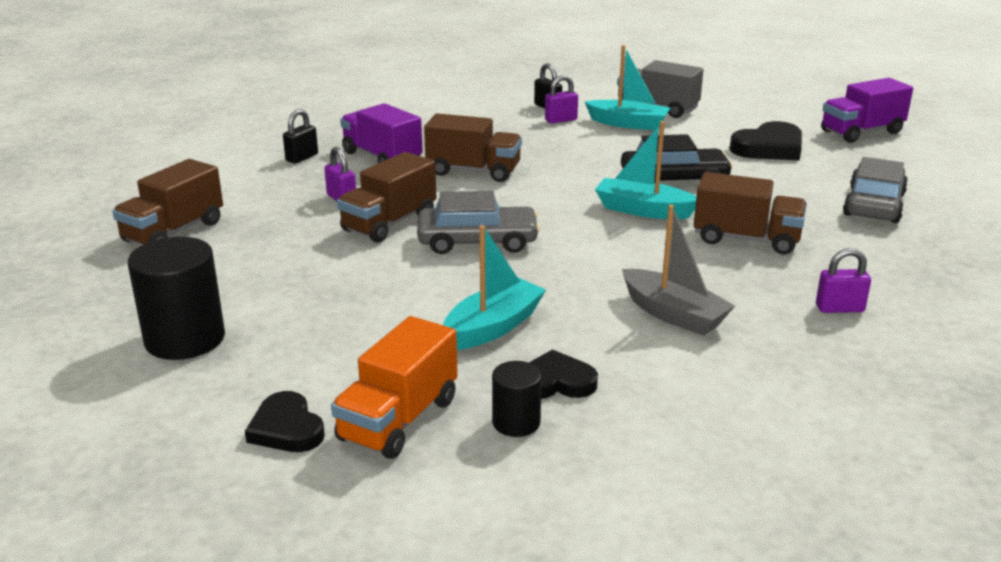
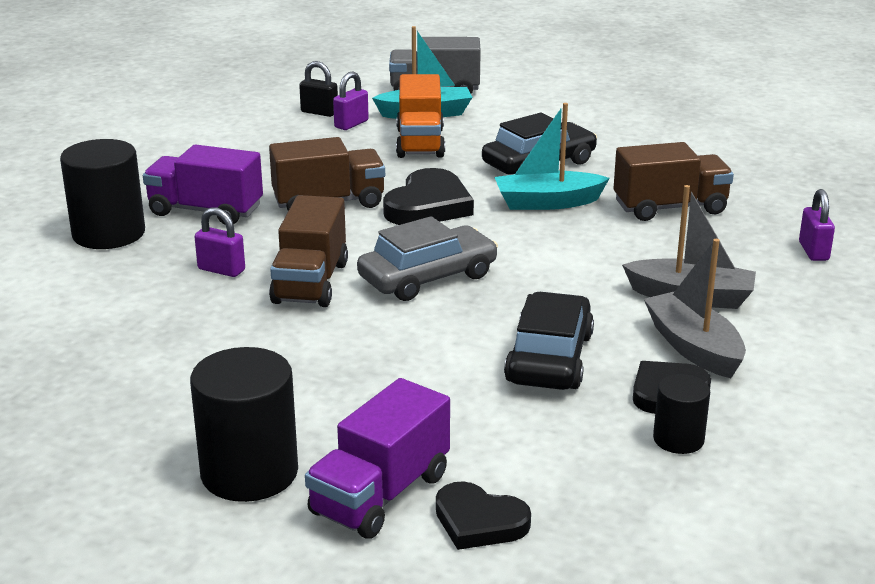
camera: 30 degrees left, 0 degrees up
(173, 232) = (66, 361): brown truck -> none
(302, 158) = (109, 234): black padlock -> black cylinder
(398, 420) = (573, 474): orange truck -> orange truck (420, 143)
(493, 327) = (549, 358): turquoise boat -> black car
(623, 355) = (693, 347): none -> grey boat
(769, 148) = (587, 111): black heart -> black heart (428, 205)
(839, 308) = (813, 251): purple padlock -> purple padlock turned 60 degrees counterclockwise
(861, 132) = (649, 77): purple truck -> purple truck (380, 494)
(874, 205) = (736, 147): grey car -> none

